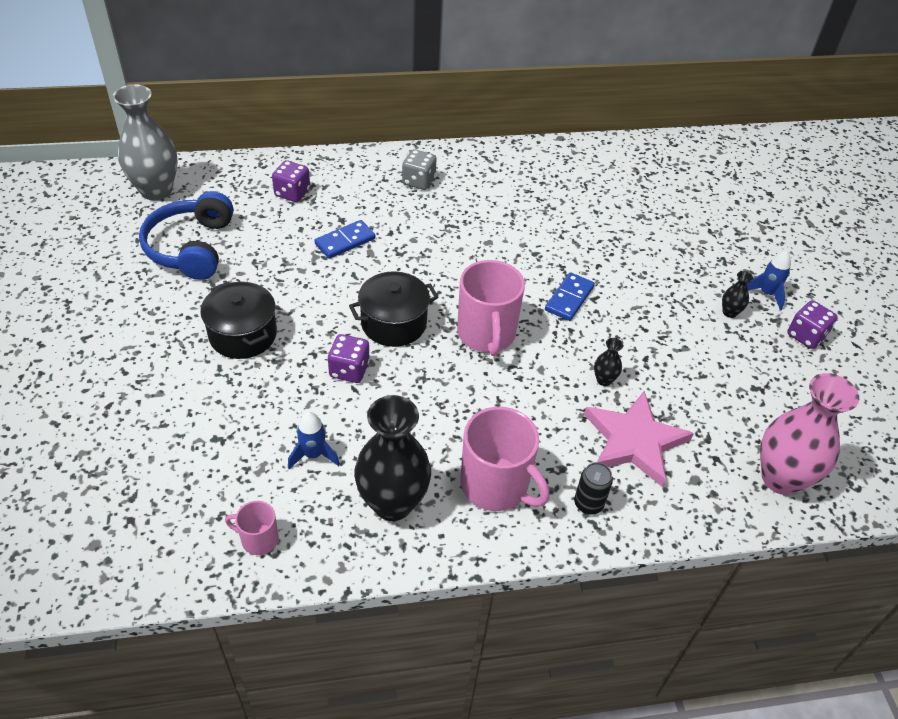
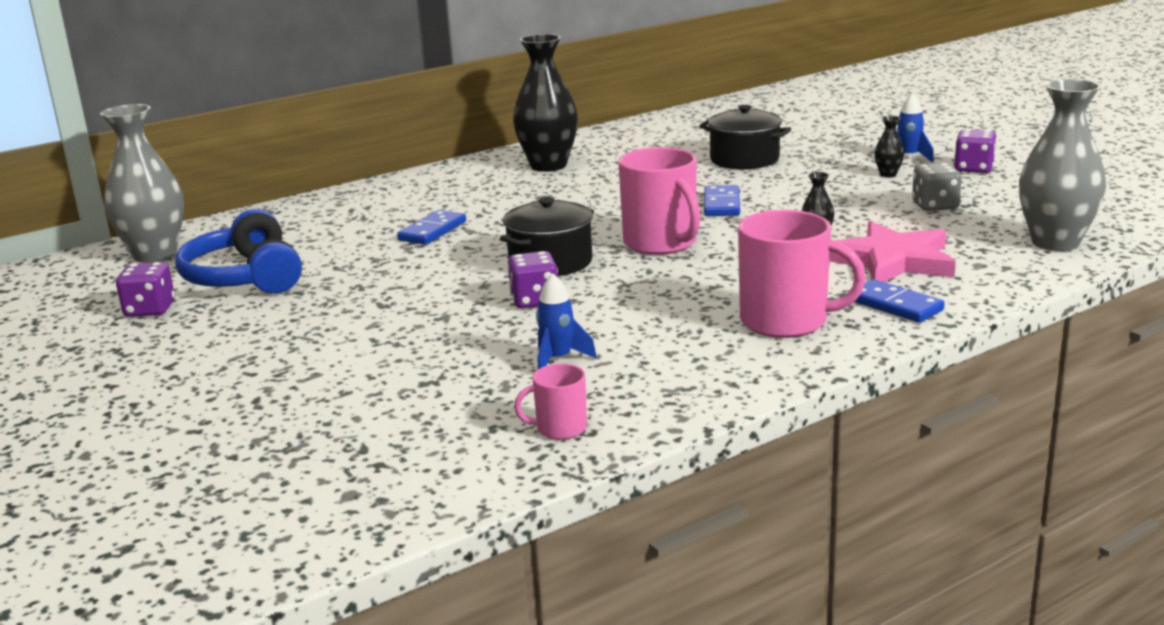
camera: 20 degrees left, 25 degrees down
(243, 335) = (378, 312): black pot -> black pot (744, 159)
(292, 193) = (332, 218): purple dice -> purple dice (150, 310)
(392, 503) = (688, 363): black vase -> black vase (548, 166)
(418, 181) = (473, 180): grey dice -> grey dice (935, 206)
(588, 504) = (895, 305): black can -> blue domino
(781, 478) = (1055, 242): pink vase -> grey vase

